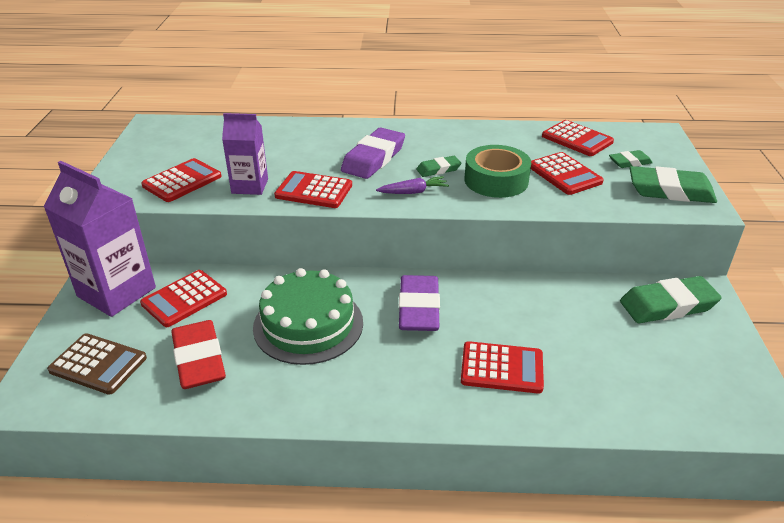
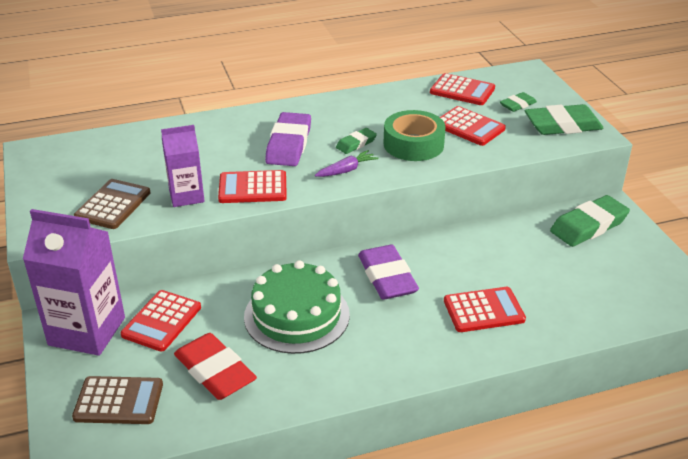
camera: 20 degrees left, 0 degrees up
(182, 181) = (113, 205): red calculator -> brown calculator

